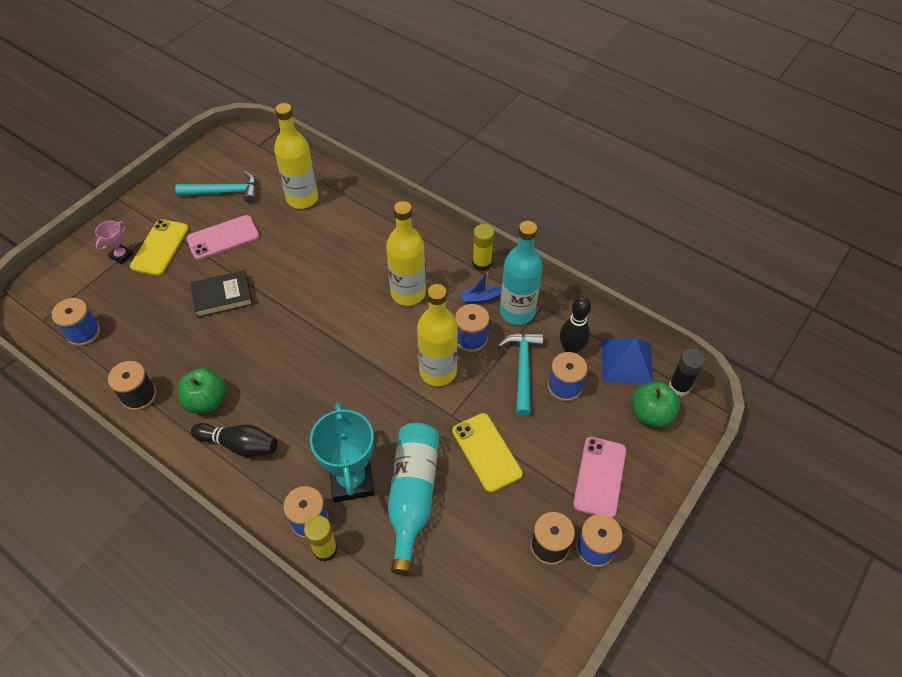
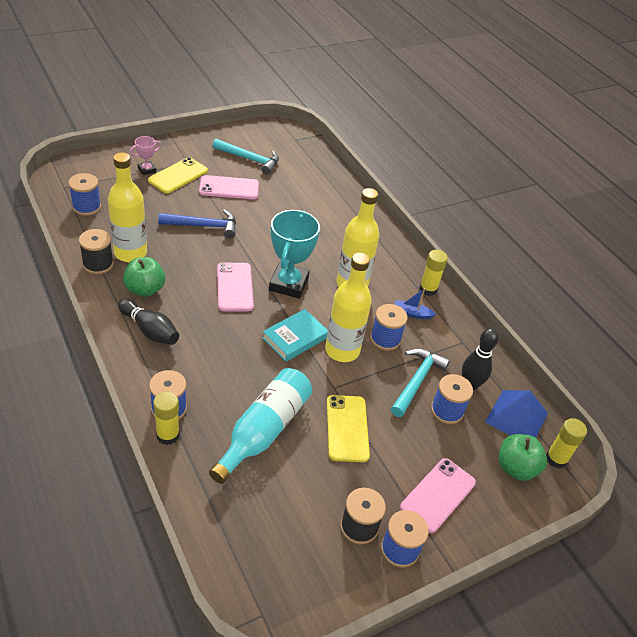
camera: 20 degrees right, 10 degrees down
(222, 296) = (203, 226): black book -> blue hammer
(296, 352) = (235, 287): none -> pink phone
(302, 198) = (307, 186): yellow bottle -> yellow bottle (130, 253)
(352, 480) = (221, 396): turquoise trophy -> turquoise trophy (288, 284)
(386, 380) = (295, 338): none -> turquoise book
(517, 312) = (438, 337): turquoise bottle -> none
(679, 387) = (556, 459): black glue stick -> yellow glue stick

